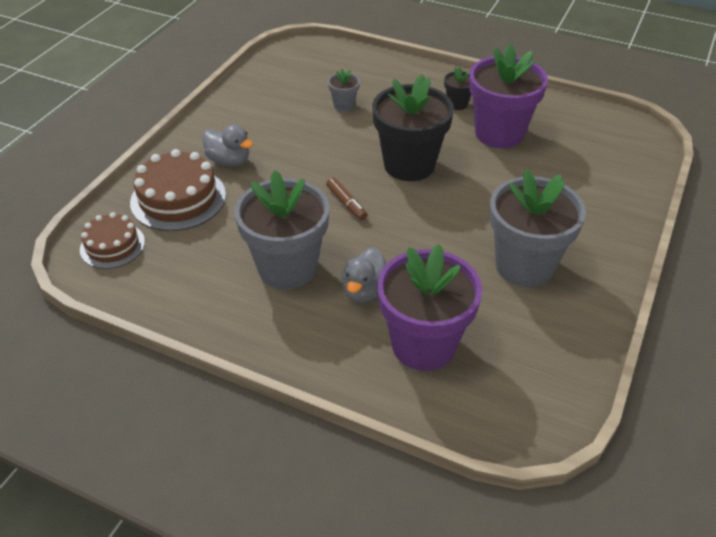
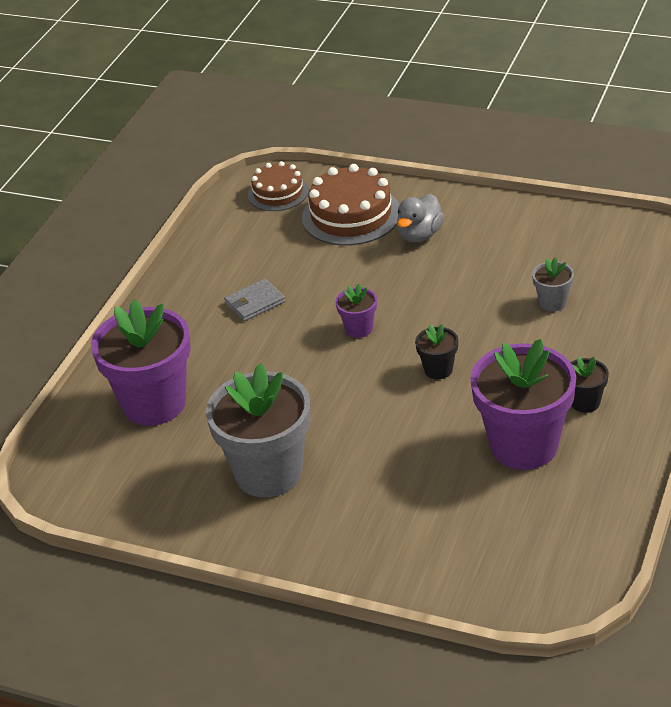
camera: 90 degrees right, 5 degrees down
(287, 268) = (255, 302): grey flower pot -> grey wallet
(346, 203) = (359, 329): brown marker -> purple flower pot
(364, 291) = (225, 357): grey duck -> none
(409, 165) = (438, 369): black flower pot -> black flower pot, size x0.45

